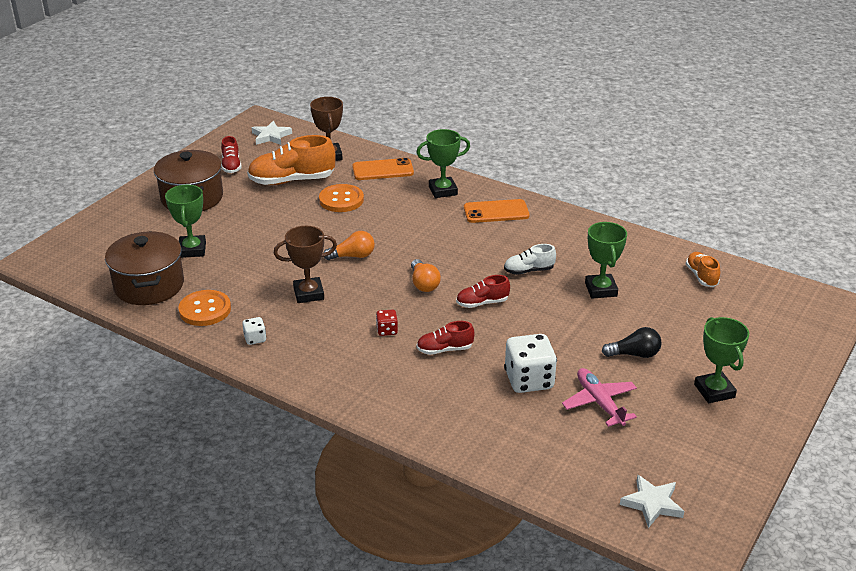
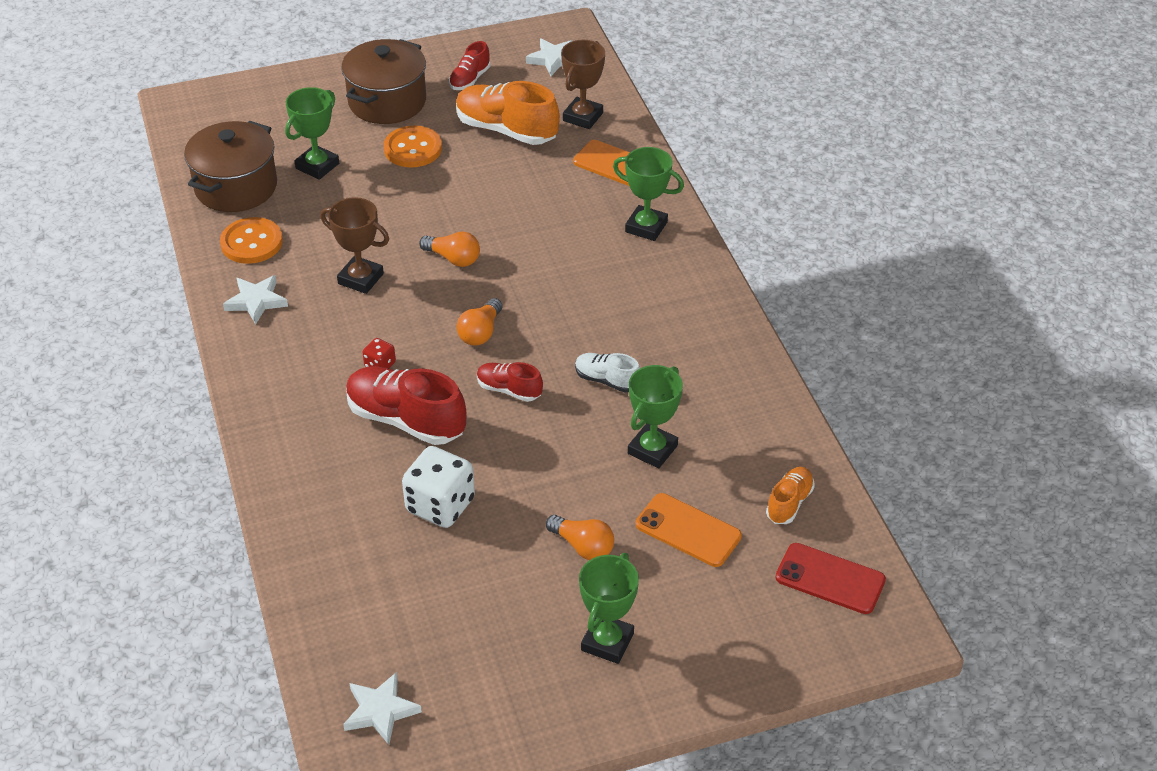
camera: 40 degrees right, 10 degrees up
(255, 339) = (256, 301): white dice -> white star
(341, 200) = (526, 182): orange button -> orange button (413, 149)
(444, 349) = (406, 420): red shoe -> red shoe, size x1.87
(496, 212) = (669, 286): orange phone -> orange phone (688, 530)
(599, 403) = (474, 575): pink plane -> none
(634, 354) = (583, 546): black light bulb -> orange light bulb
(769, 298) = (830, 579): none -> red phone

